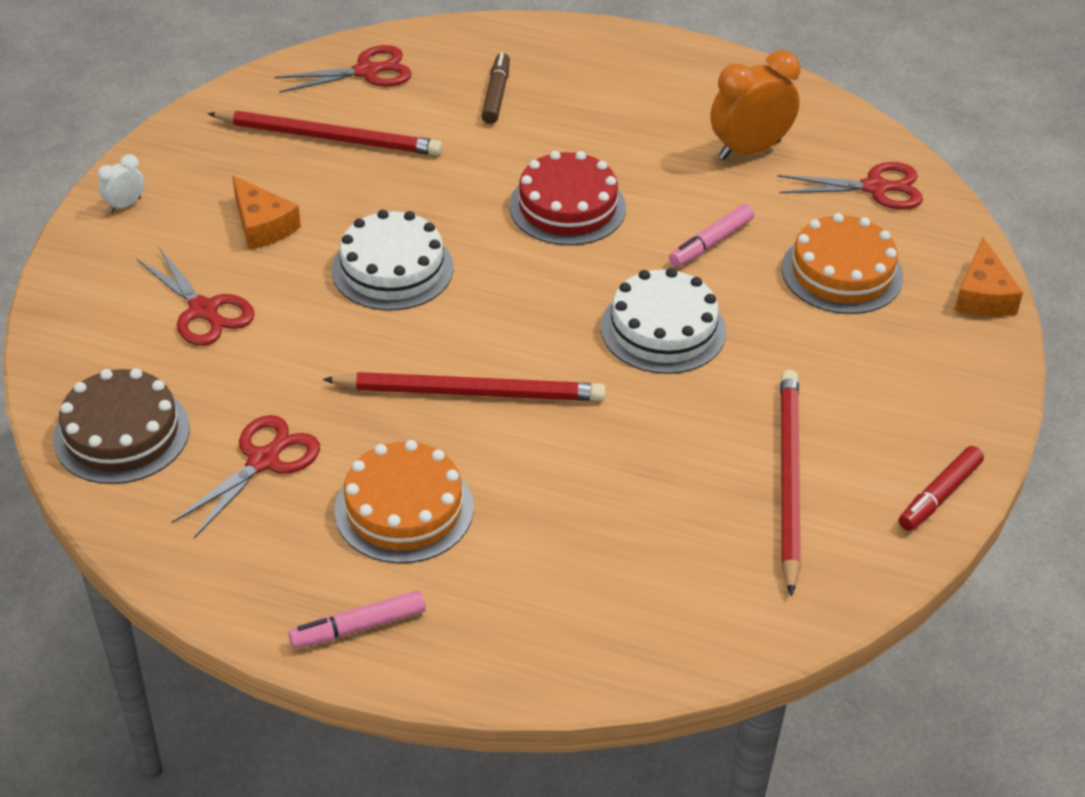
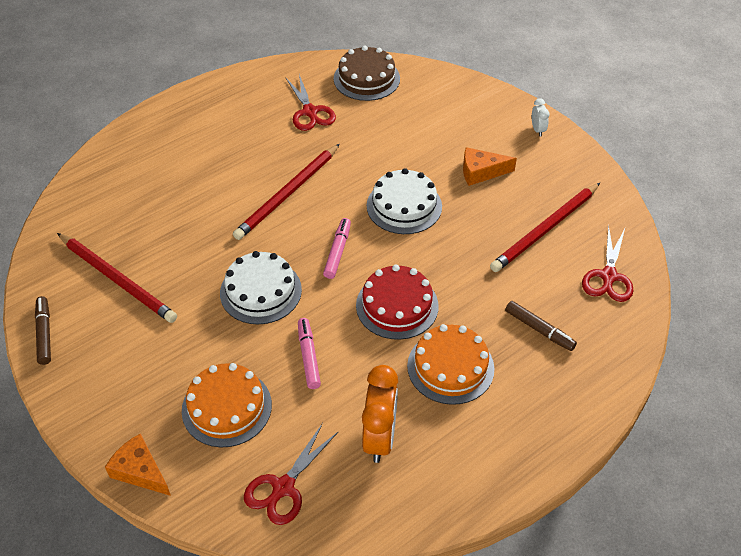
camera: 125 degrees right, 5 degrees up
(204, 311) = (428, 128): red scissors -> none
(358, 627) = (194, 104): pink marker -> pink marker (337, 252)
(404, 509) = (240, 141): orange cake -> orange cake (450, 367)
(939, 495) = (44, 334): red marker -> brown marker

